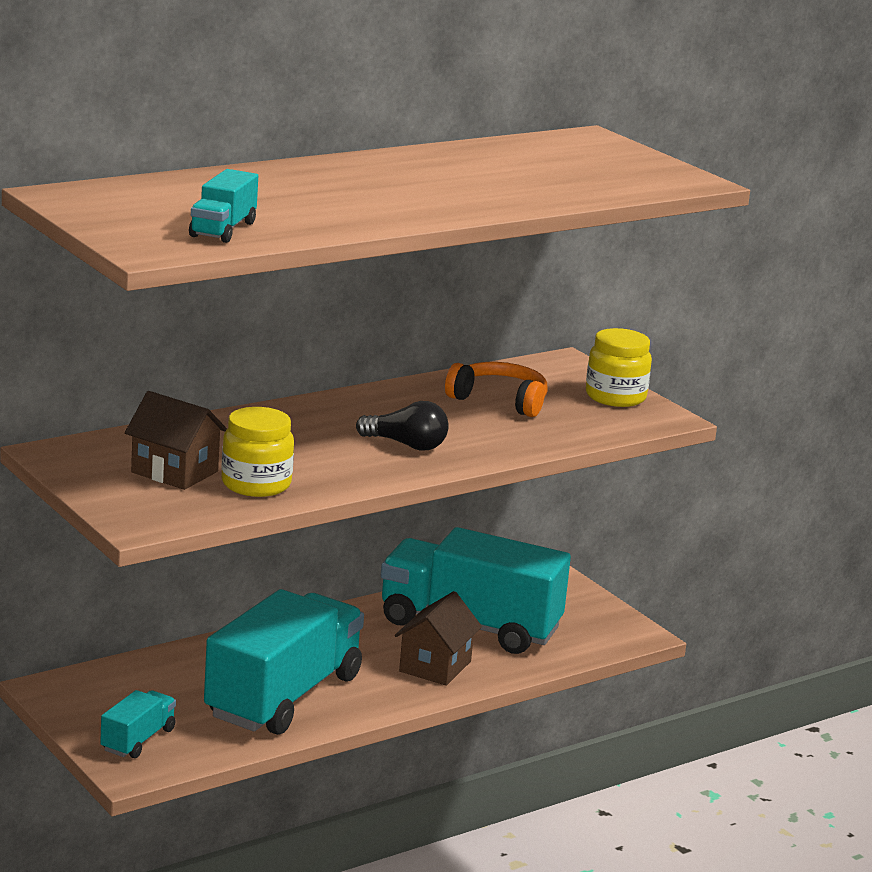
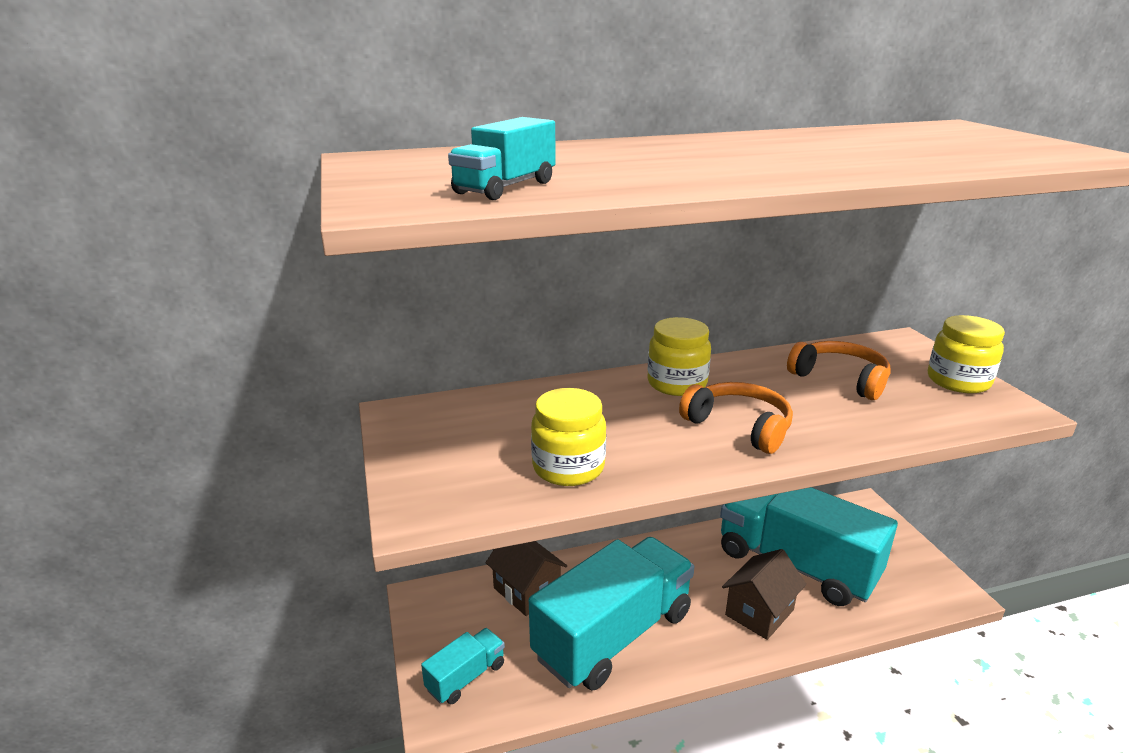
camera: 20 degrees right, 5 degrees up
(174, 472) = (495, 444): brown house -> brown house (527, 590)
(333, 413) = (677, 383): none -> yellow jar
(406, 445) = (739, 426): black light bulb -> orange headphones

